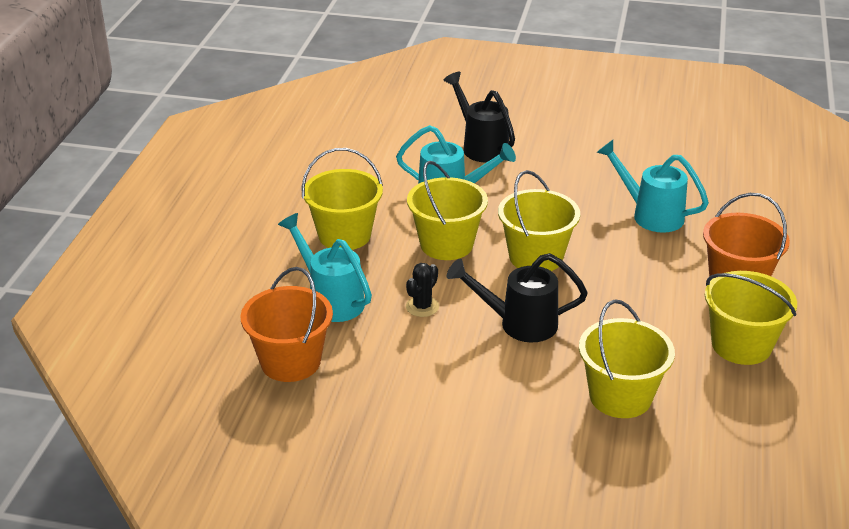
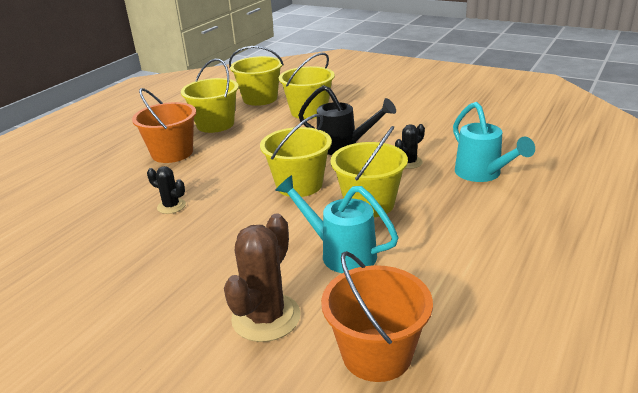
camera: 160 degrees left, 5 degrees down
(290, 362) = (513, 142): orange bucket -> orange bucket (377, 354)
(344, 235) = (466, 224): yellow bucket -> yellow bucket (260, 98)
(481, 146) = (266, 317): black watering can -> brown cactus
(650, 214) = (171, 206): turquoise watering can -> black cactus

